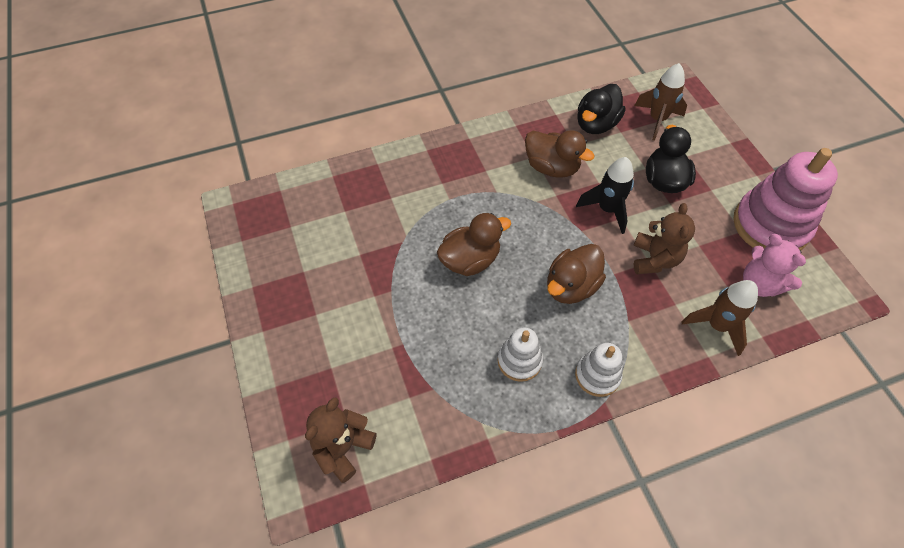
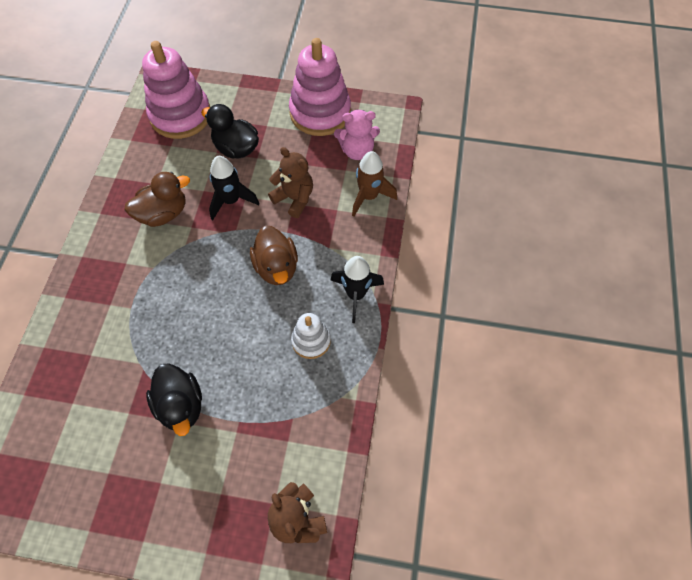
camera: 60 degrees left, 5 degrees up
(470, 260) = (201, 326): brown duck -> none
(596, 124) = (149, 157): black duck -> black duck (181, 405)
(597, 375) = (356, 294): white stacking toy -> black rocket
(657, 120) = (180, 115): brown rocket -> pink stacking toy

